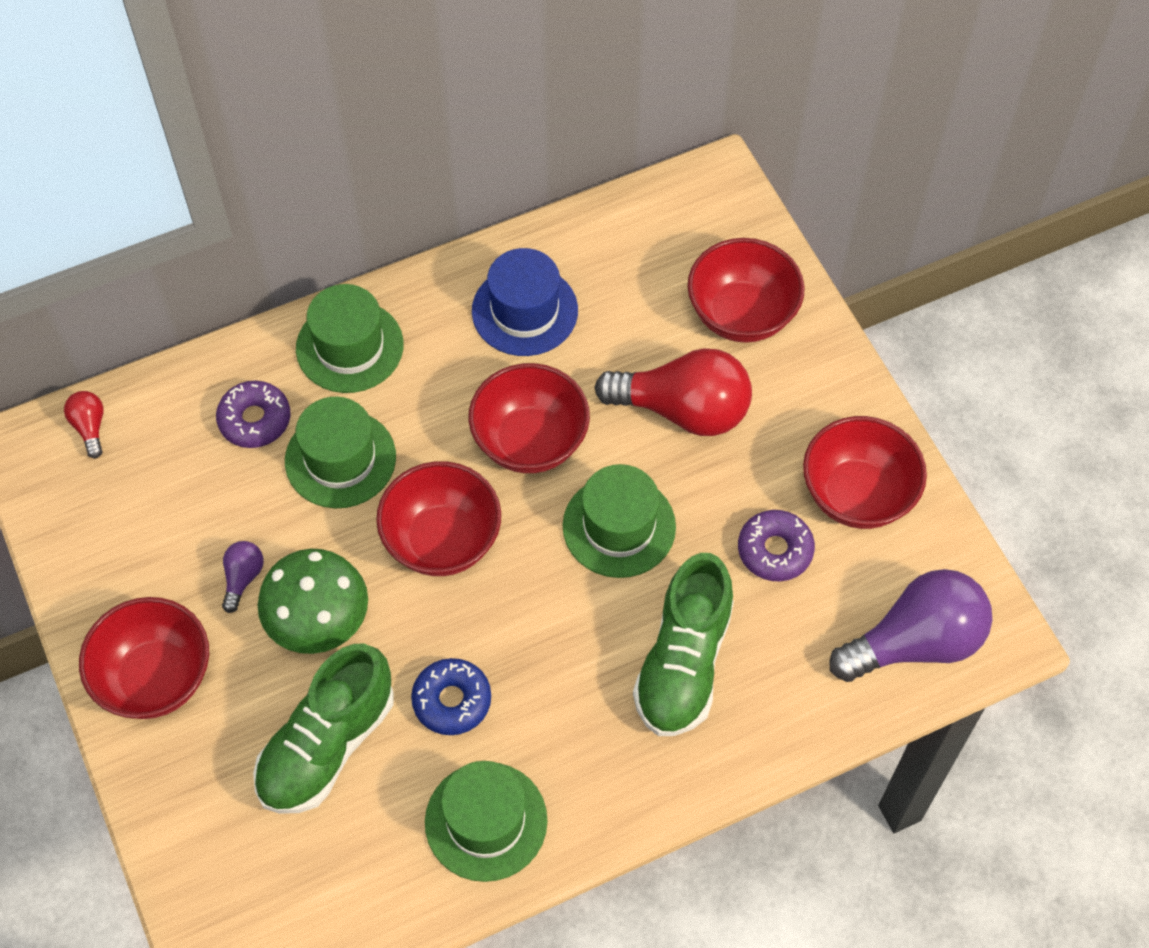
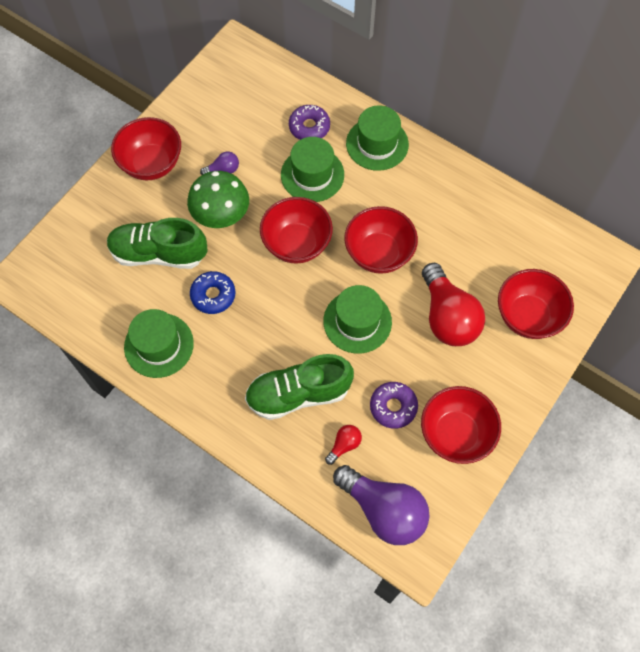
camera: 60 degrees right, 5 degrees up
(90, 427) = (261, 64): red light bulb -> red light bulb (344, 445)
(525, 311) = (453, 210): blue hat -> none

